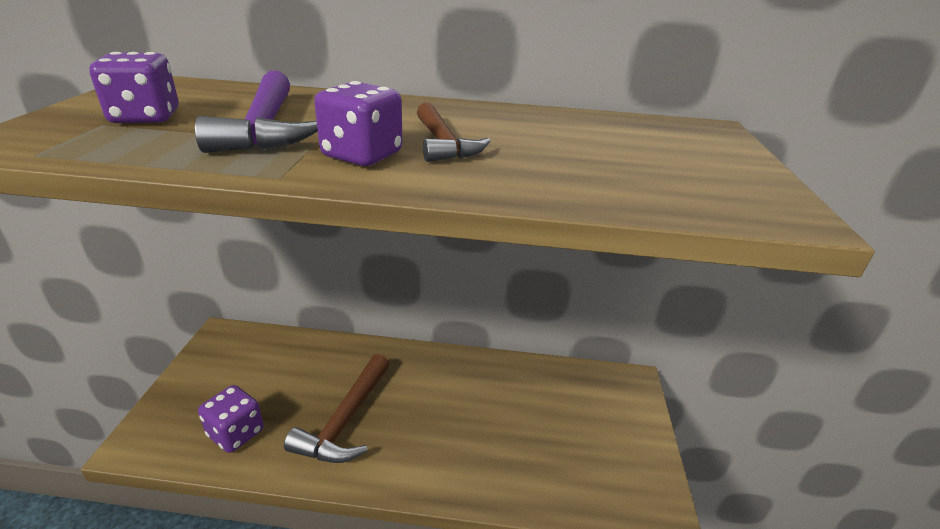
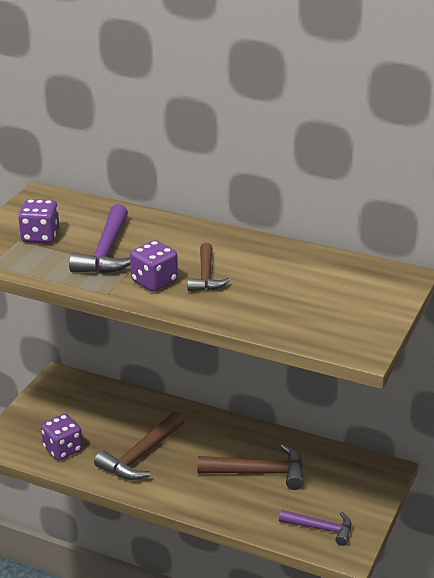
camera: 20 degrees right, 0 degrees up
(498, 414) = (259, 472): none -> brown hammer
(609, 480) = (321, 528): none -> purple hammer

